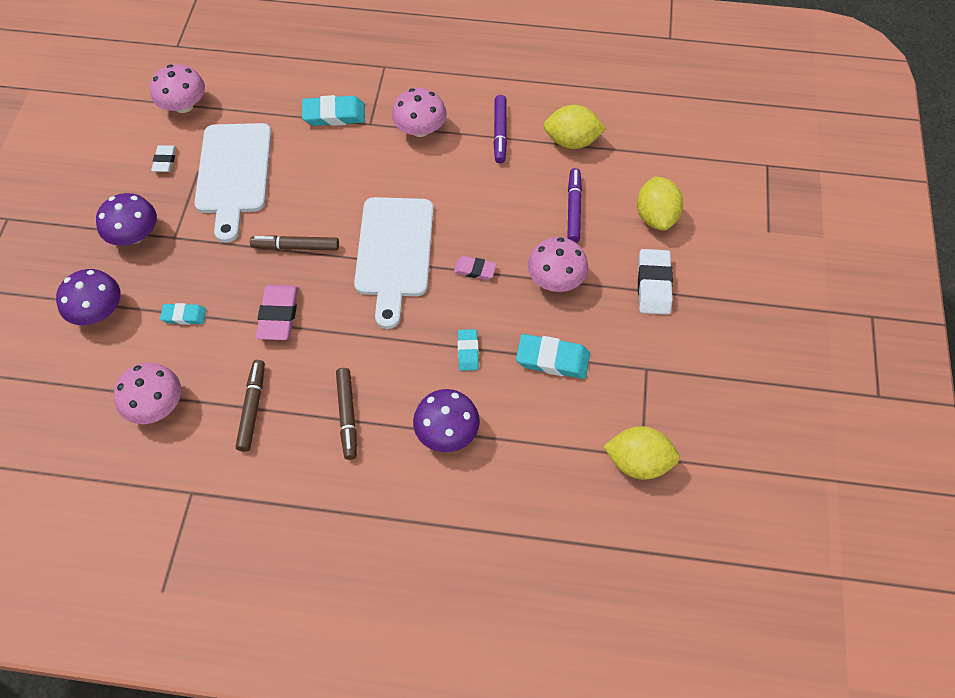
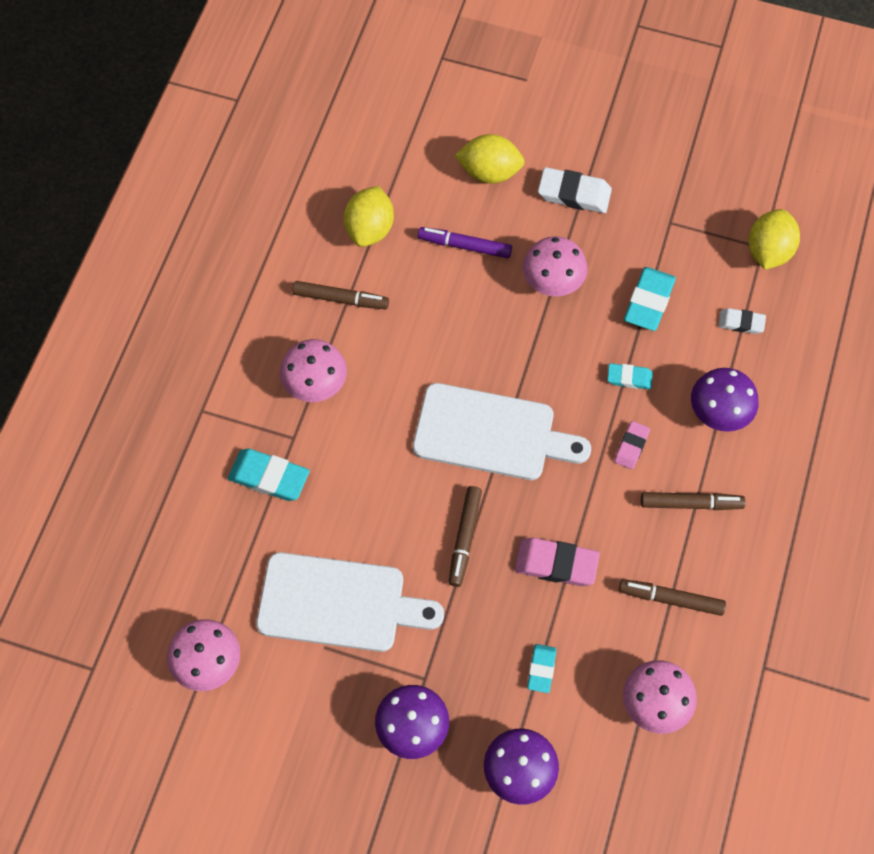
camera: 80 degrees left, 5 degrees up
(165, 161) = (299, 688): white eraser -> white eraser (741, 323)
(334, 115) = (269, 477): turquoise eraser -> turquoise eraser turned 75 degrees counterclockwise
(475, 270) = (528, 355): pink eraser -> pink eraser (631, 446)
(500, 133) = (341, 299): purple marker -> brown marker

